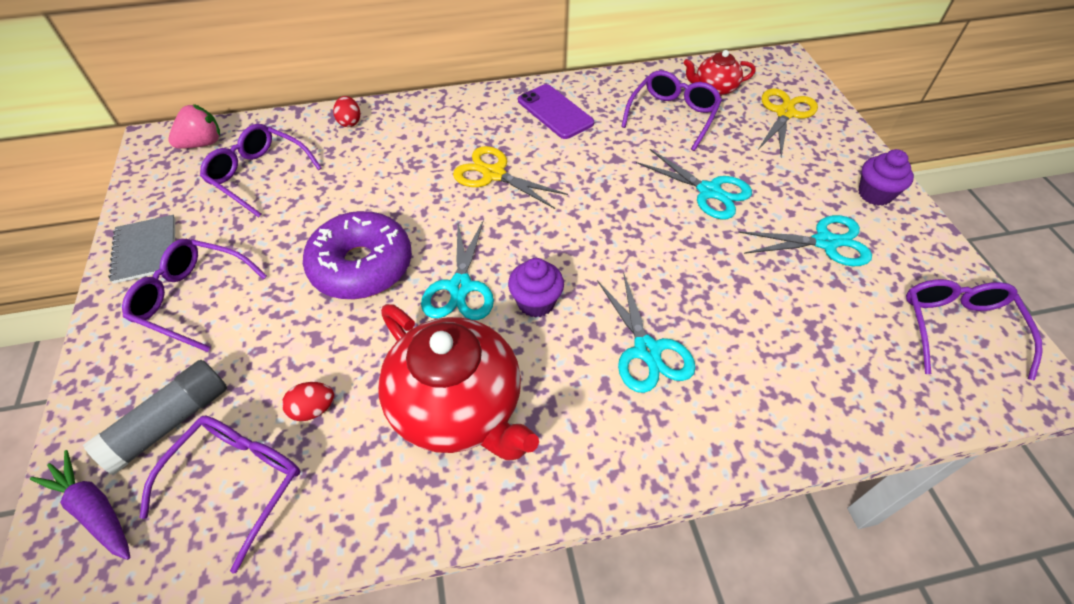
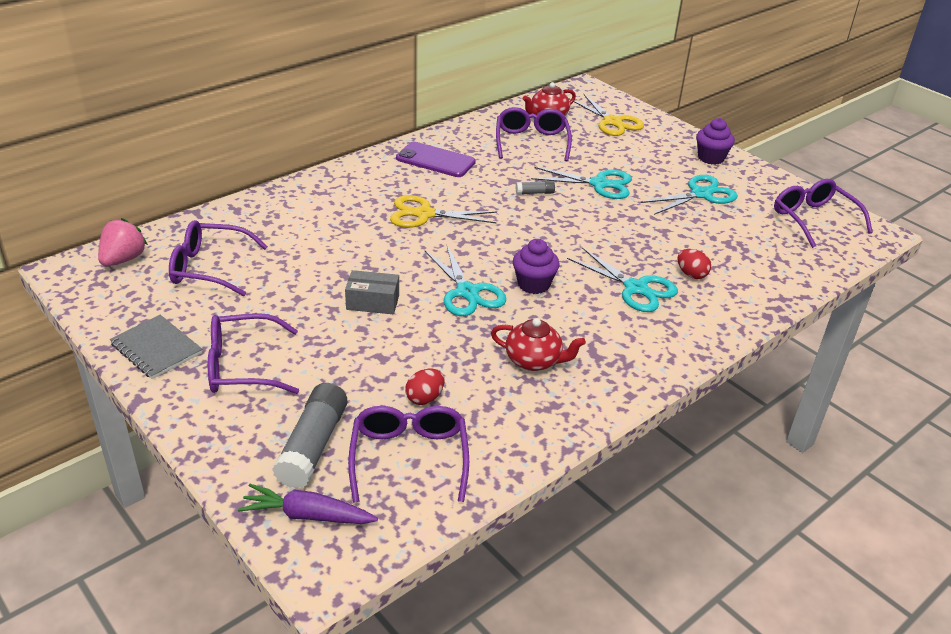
camera: 30 degrees left, 15 degrees down
(349, 122) = (257, 209): red egg -> red egg (691, 274)
(361, 266) = (372, 302): purple donut -> grey box
(458, 407) = (534, 361): red teapot -> red teapot, size x0.50
(627, 182) = (534, 193): none -> grey glue stick
(785, 113) = (612, 122): yellow scissors -> yellow scissors turned 150 degrees clockwise

